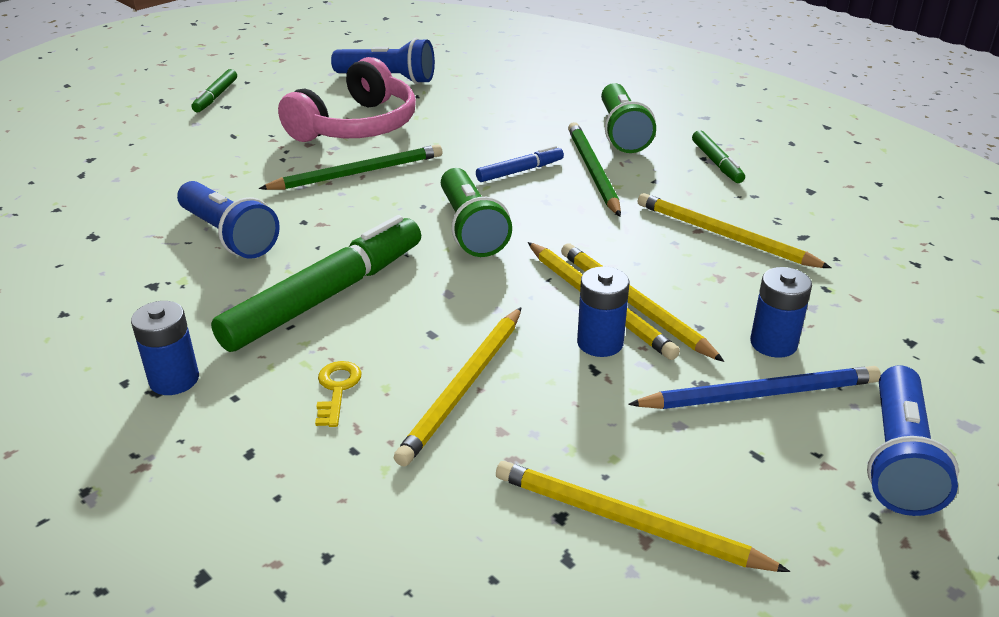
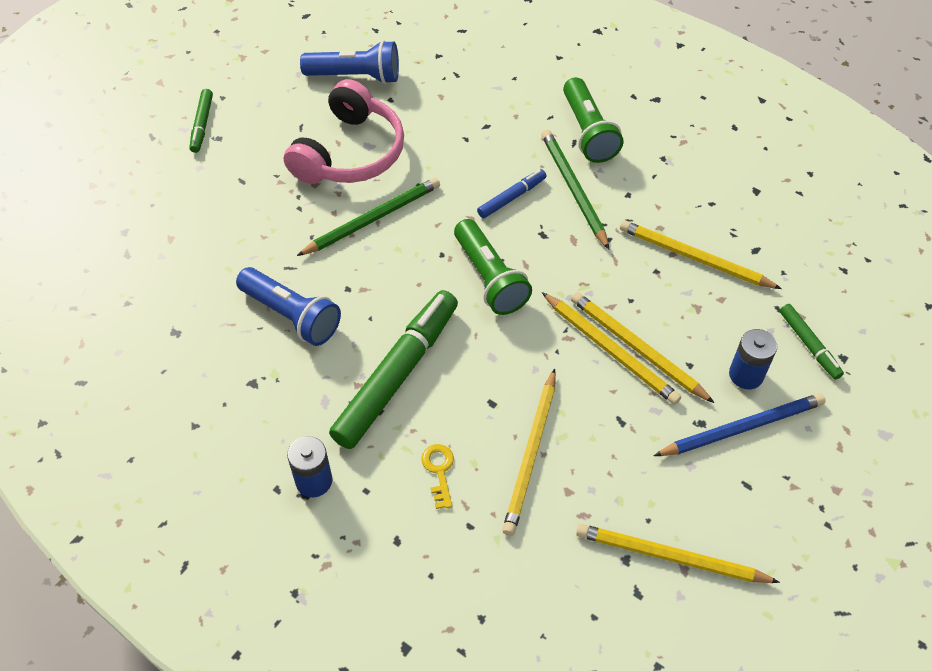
camera: 10 degrees left, 20 degrees up
(600, 343) = (620, 393): blue battery -> none
(716, 163) = (675, 164): green marker -> green marker (809, 345)
(899, 459) = (840, 473): blue flashlight -> none

